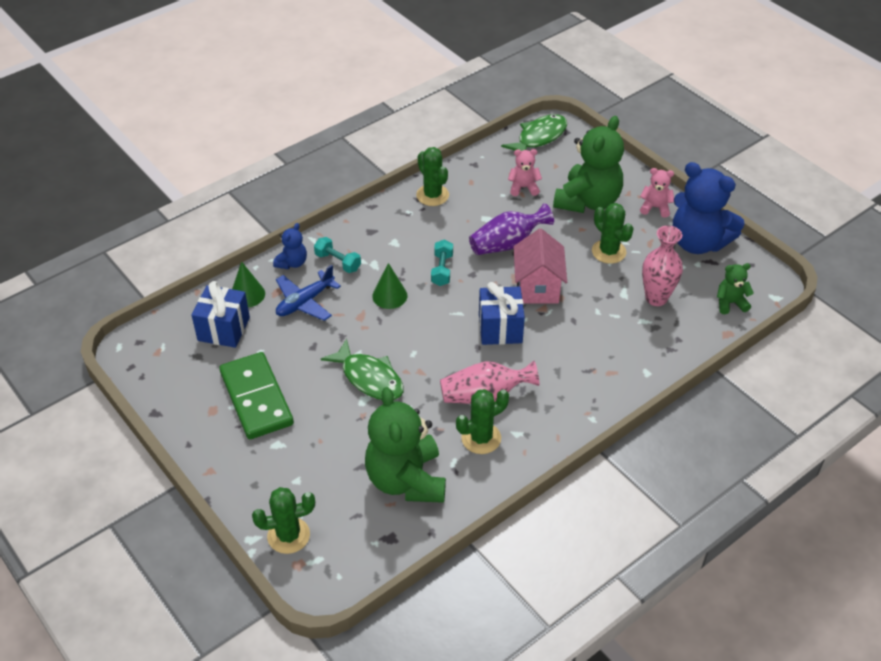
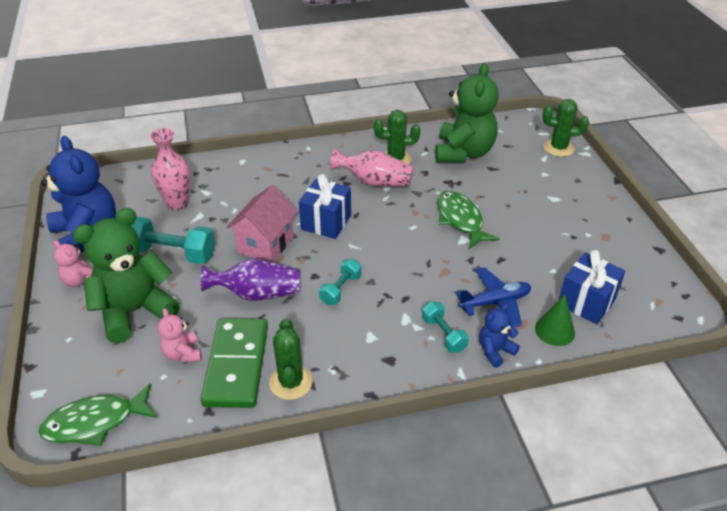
camera: 155 degrees left, 5 degrees down
(256, 398) = (564, 233): green domino -> green domino (236, 365)
(389, 296) = (407, 281): green cone -> none
(523, 187) = (182, 353): pink teddy bear -> pink teddy bear turned 45 degrees clockwise
(608, 252) = (172, 254): green cactus -> turquoise dumbbell
(730, 303) = (126, 183): green teddy bear -> none

